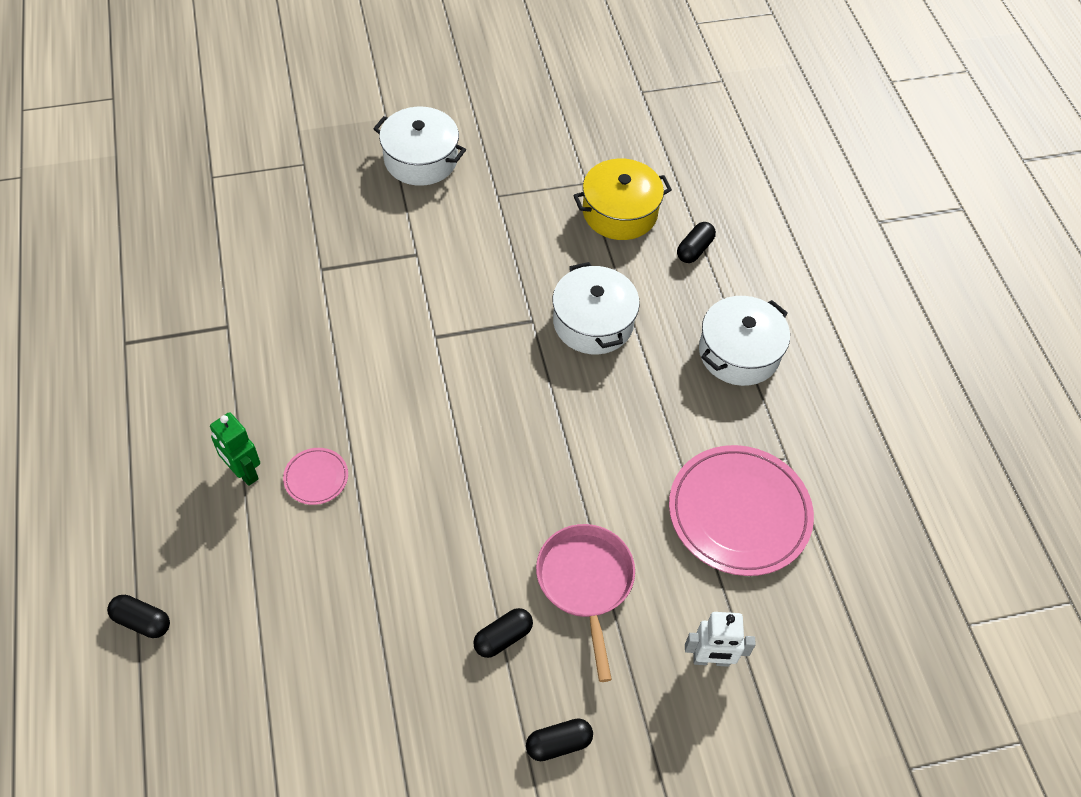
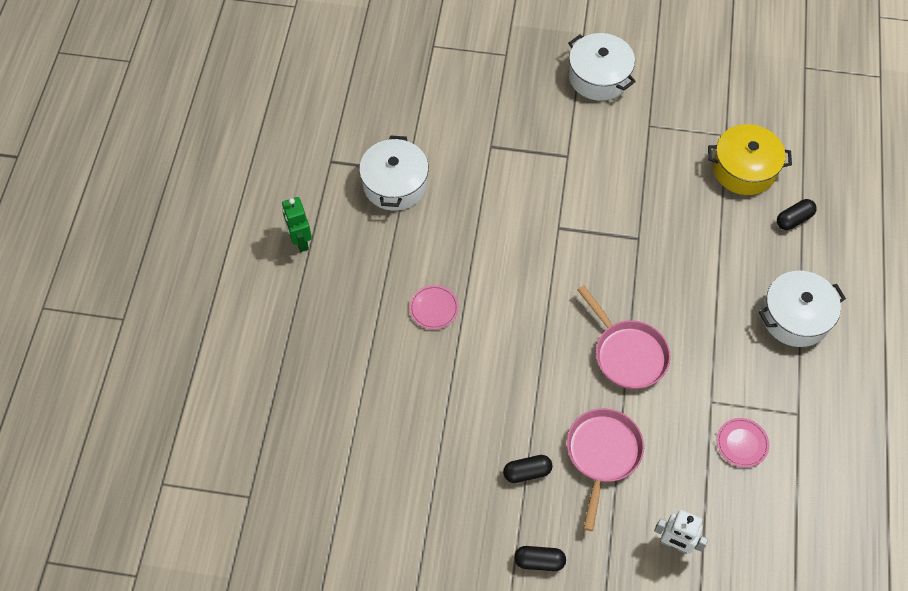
camera: 25 degrees right, 5 degrees up
(142, 621) = (283, 371): black capsule -> none
(243, 472) = (384, 287): green robot -> green robot (300, 241)
(570, 455) = (627, 354): none -> pink pan
(593, 322) = (686, 255): white pot -> white pot (395, 184)
(739, 513) = (742, 443): pink plate -> pink plate, size x0.45

